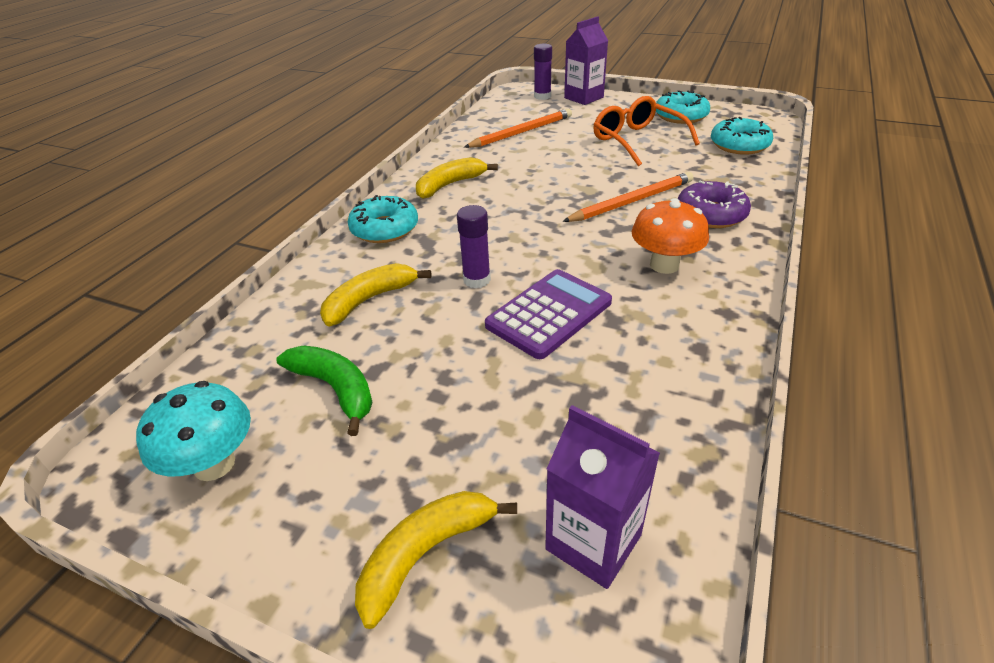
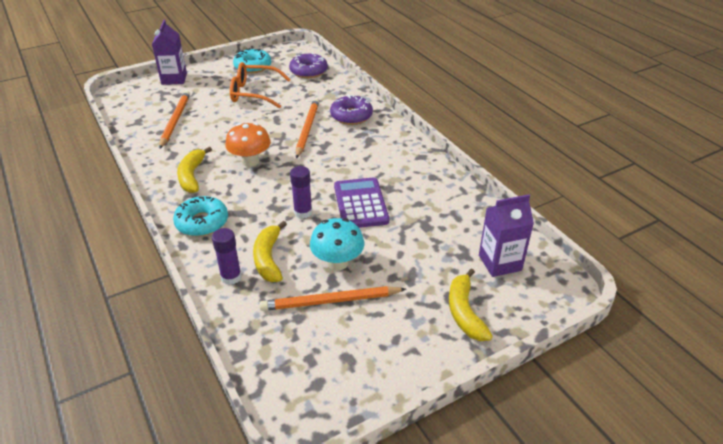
camera: 55 degrees left, 0 degrees up
(214, 464) = (338, 368): turquoise mushroom -> turquoise mushroom (337, 263)
(335, 389) = (330, 301): green banana -> orange pencil
(542, 96) = (144, 90): purple glue stick -> purple glue stick (231, 277)
(664, 265) = (370, 151): orange mushroom -> orange mushroom (250, 161)
(739, 145) = (308, 71): turquoise donut -> purple donut

